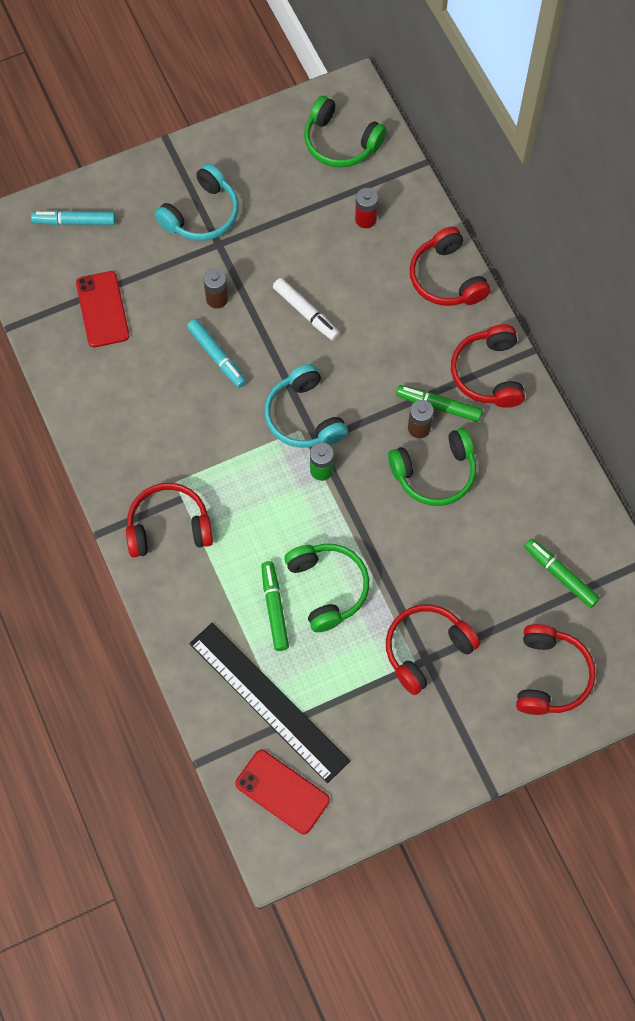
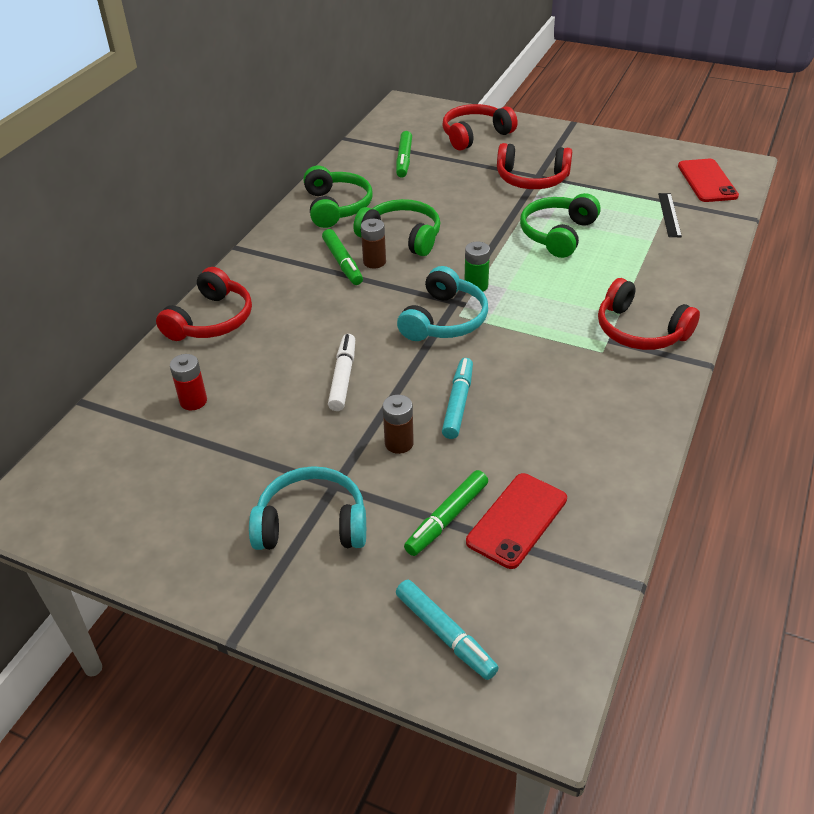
camera: 130 degrees left, 25 degrees down
(269, 701) = (669, 215): black ruler -> black ruler, size x0.45
(274, 608) = (609, 247): green marker -> green marker (447, 518)
(340, 142) = (106, 475): green headphones -> green headphones (336, 207)
(488, 373) = (283, 256): red headphones -> none

